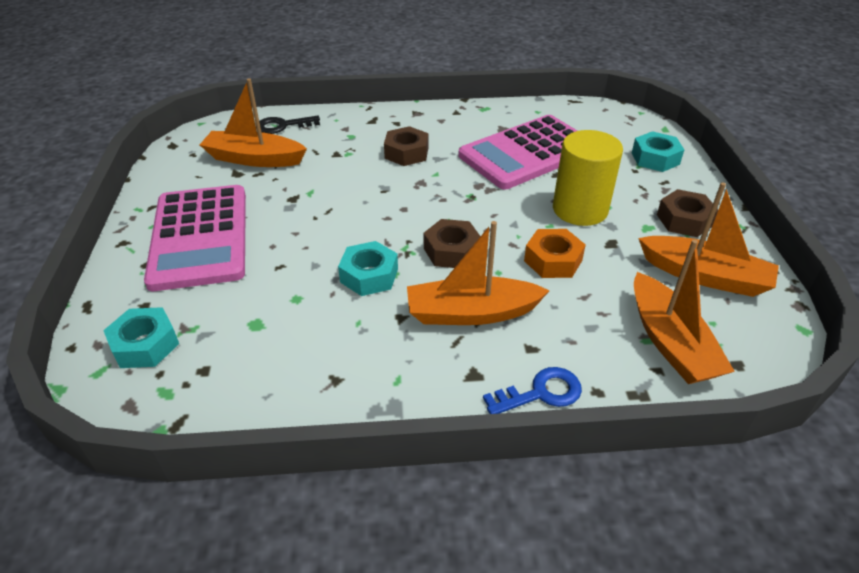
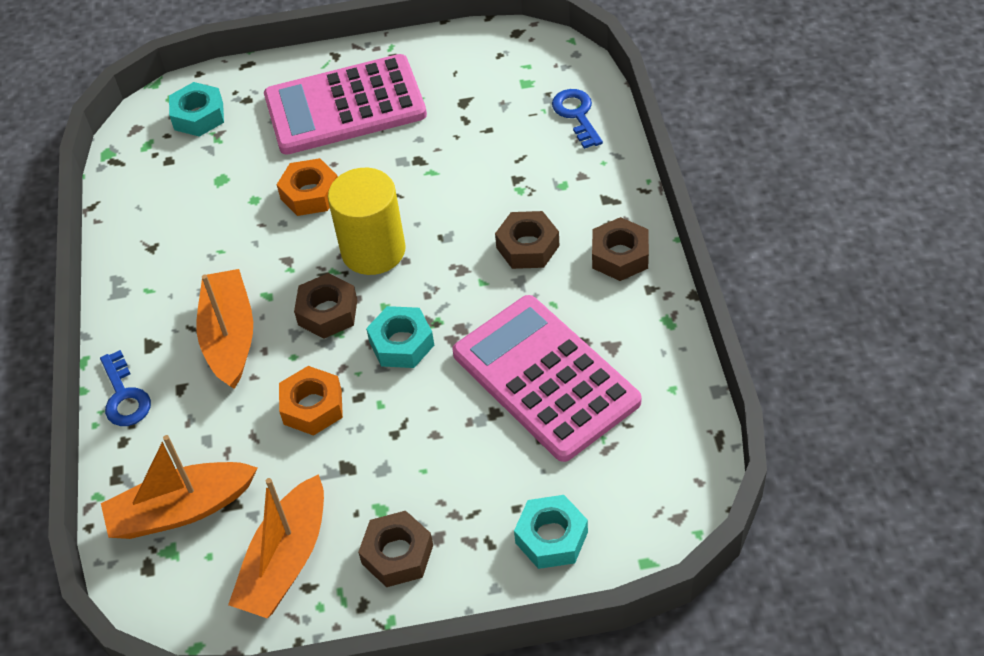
camera: 90 degrees right, 10 degrees up
(254, 159) = (495, 108): orange boat -> none
(282, 126) = (576, 114): black key -> blue key
(305, 260) = (310, 194): none -> orange nut
(369, 275) = (286, 248): turquoise nut -> turquoise nut (401, 343)
(425, 119) = (620, 256): none -> brown nut
(580, 209) = (414, 436): yellow cylinder -> yellow cylinder (373, 250)

